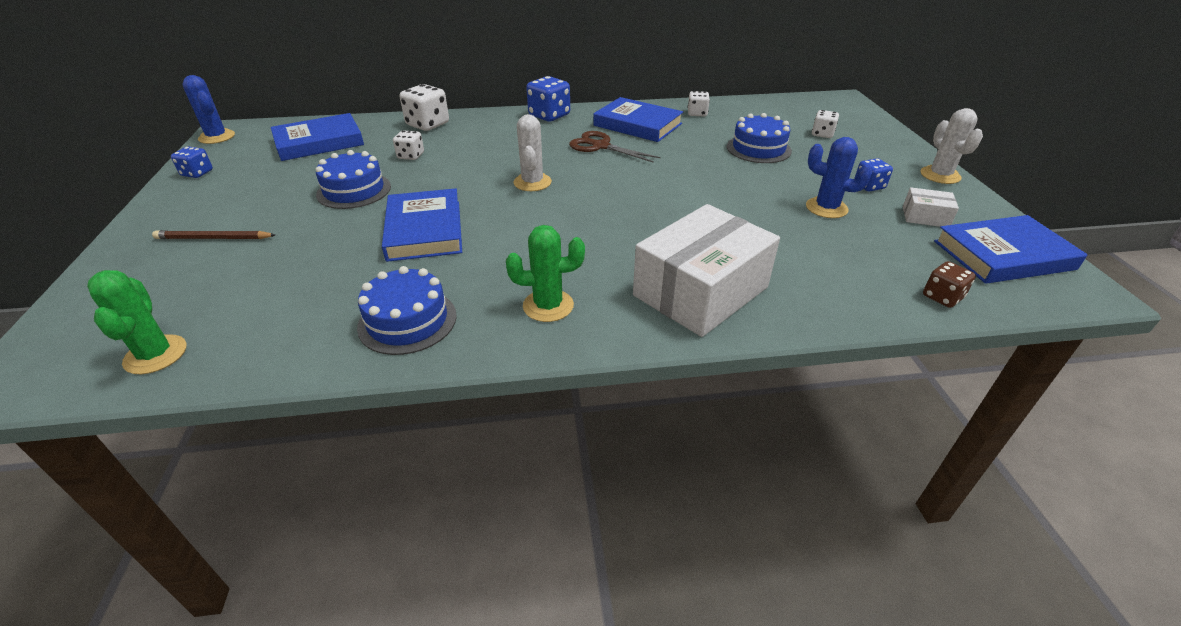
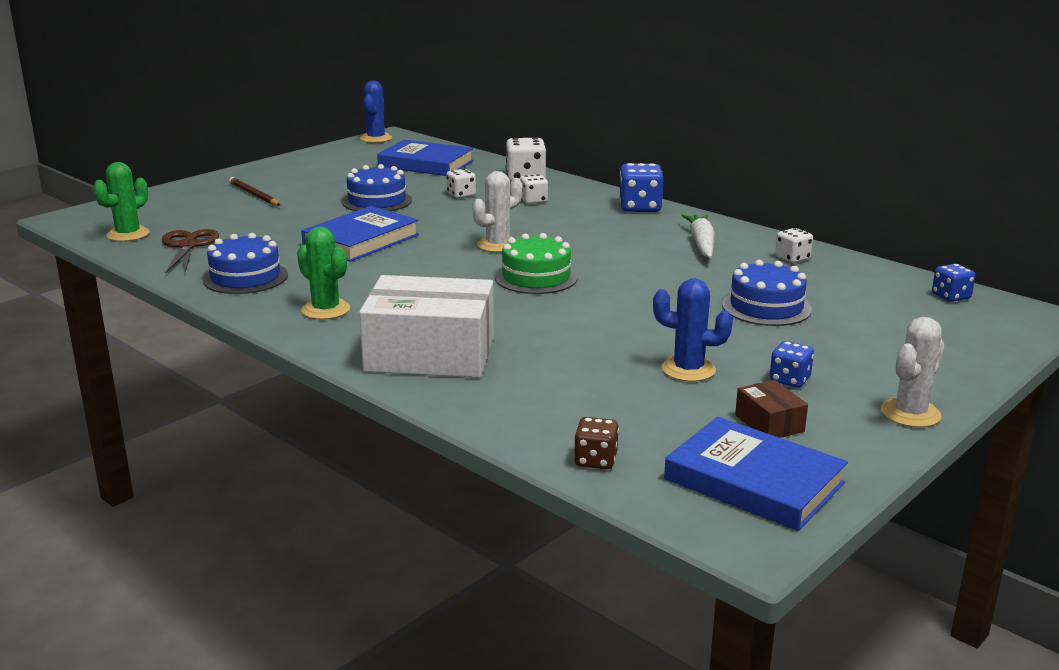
camera: 50 degrees right, 15 degrees down
(197, 173) = (320, 156): blue dice -> blue dice (951, 296)
(601, 146) = (619, 245): brown scissors -> brown scissors (188, 246)
(613, 194) = (536, 277): none -> green cake
(637, 124) = (701, 243): blue book -> white carrot
(822, 134) = (884, 328): white dice -> white dice (533, 200)
(826, 208) = (688, 370): blue cactus -> blue cactus turned 60 degrees counterclockwise
(925, 217) = (769, 423): white box -> brown box

